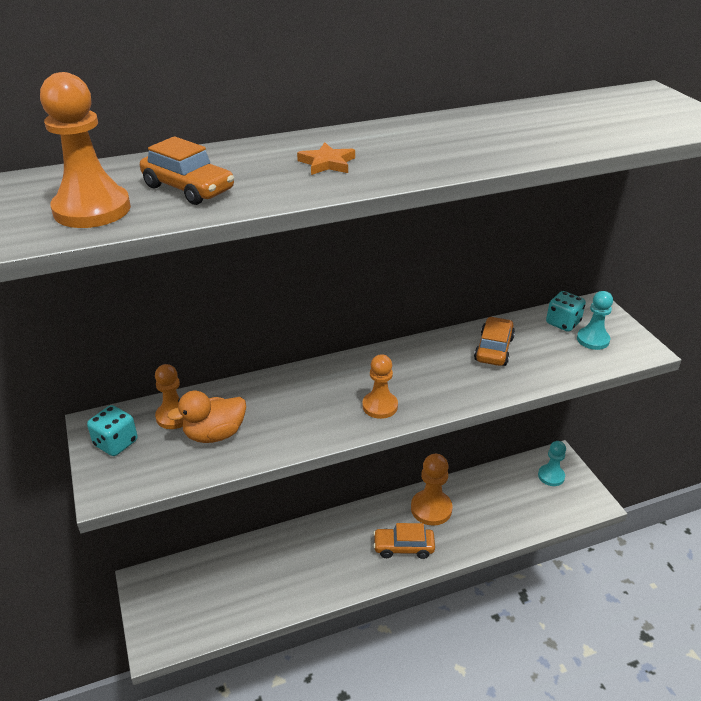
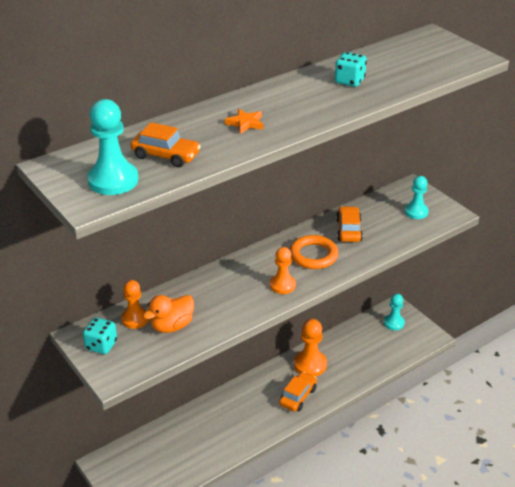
camera: 15 degrees left, 0 degrees up
(92, 209) = (113, 180): orange pawn -> turquoise pawn
(403, 547) = (298, 396): orange car -> orange car turned 135 degrees clockwise
(435, 374) = (313, 255): none -> orange ring
(563, 323) = (392, 202): turquoise dice -> turquoise dice (349, 81)

